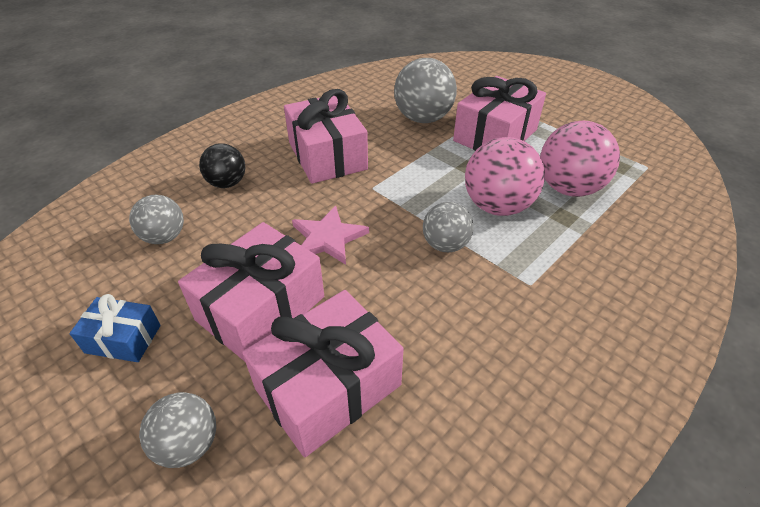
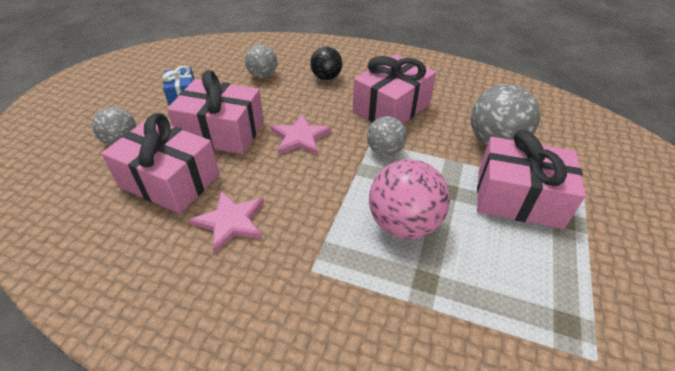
camera: 65 degrees right, 0 degrees up
(438, 334) = (231, 222): none -> pink star
(445, 245) = (329, 201): grey ball -> grey ball (385, 151)
(568, 188) = (477, 277): pink ball -> none

